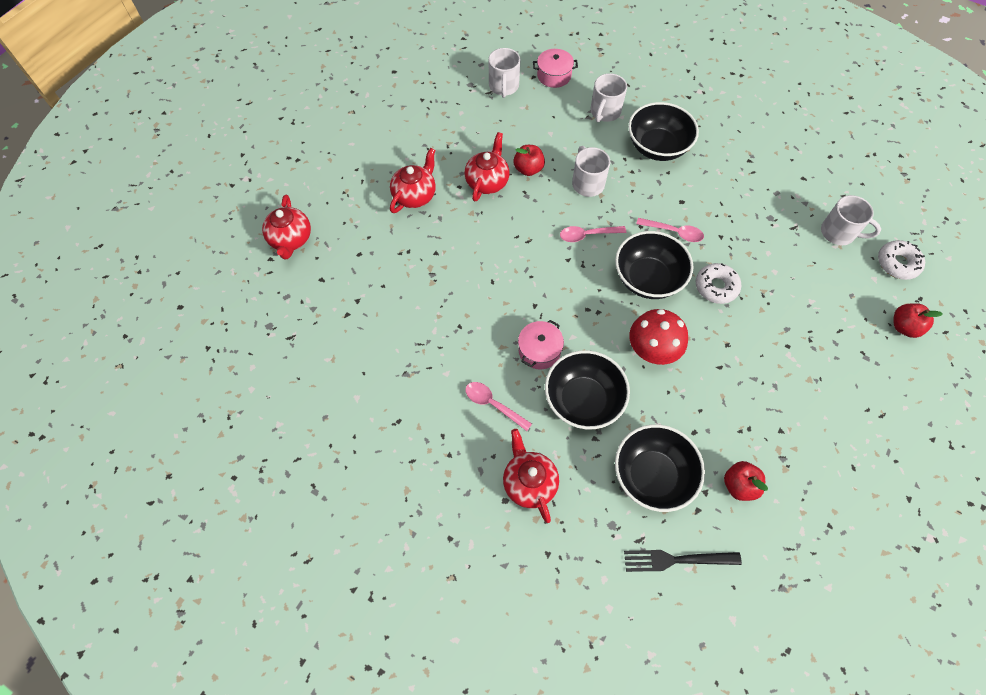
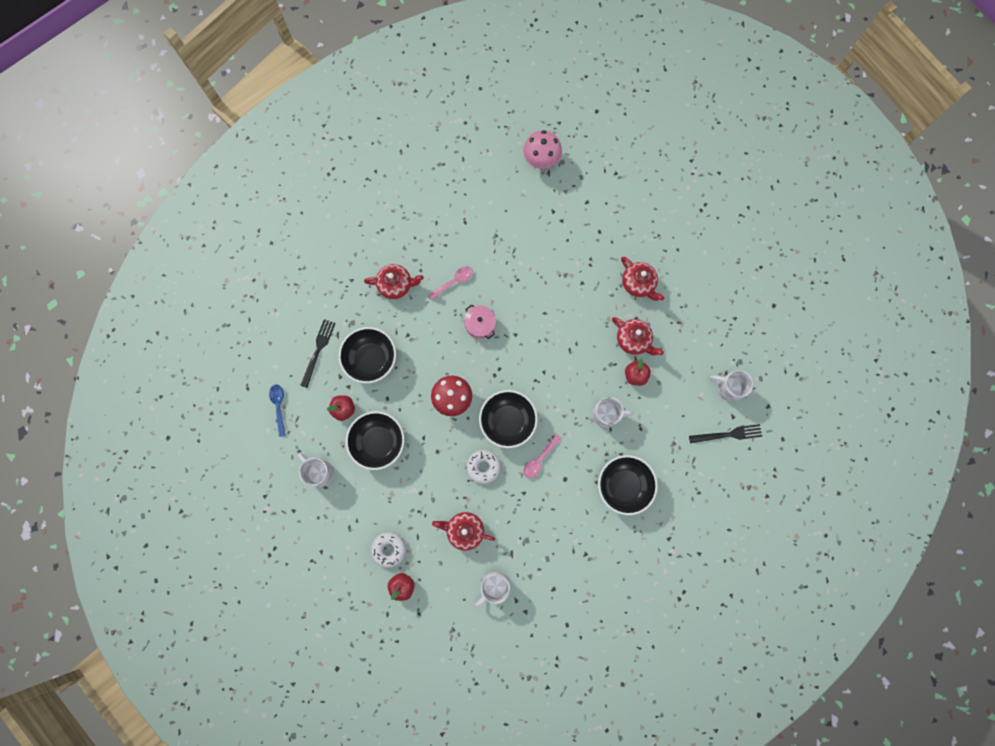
camera: 110 degrees right, 15 degrees up
(271, 352) = (541, 159): none -> pink mushroom
(291, 239) = (627, 190): red teapot -> red teapot (464, 530)
(554, 75) = (728, 434): pink pot -> black fork
(583, 400) = (435, 338): black bowl -> black bowl (378, 442)
(587, 235) = (559, 394): pink spoon -> none
(605, 112) = (674, 459): white mug -> white mug (319, 472)
(787, 584) = (279, 407): none -> blue spoon
(897, 263) = (452, 615): white donut -> white donut (389, 549)

